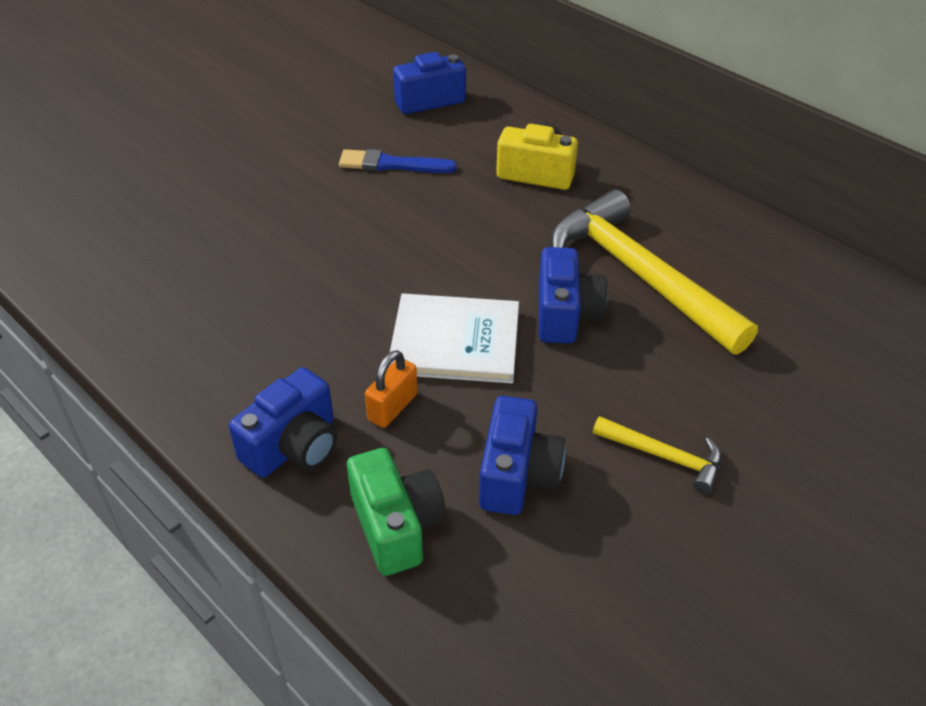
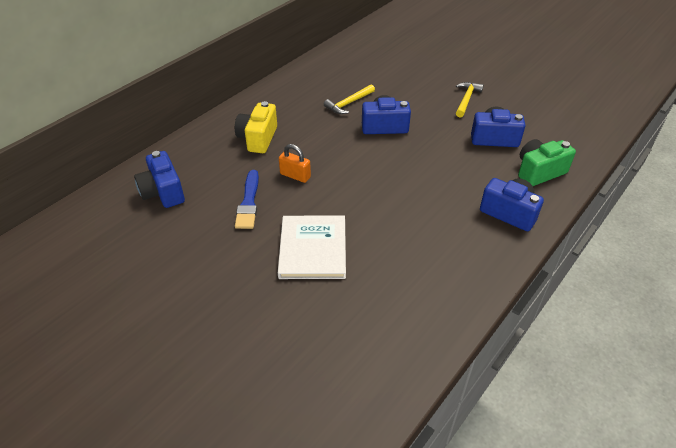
camera: 95 degrees left, 0 degrees up
(393, 407) = (469, 180): orange padlock -> orange padlock (295, 175)
(455, 341) = (415, 162): white book -> white book (313, 249)
(639, 275) = (349, 103): yellow hammer -> yellow hammer, size x0.46

